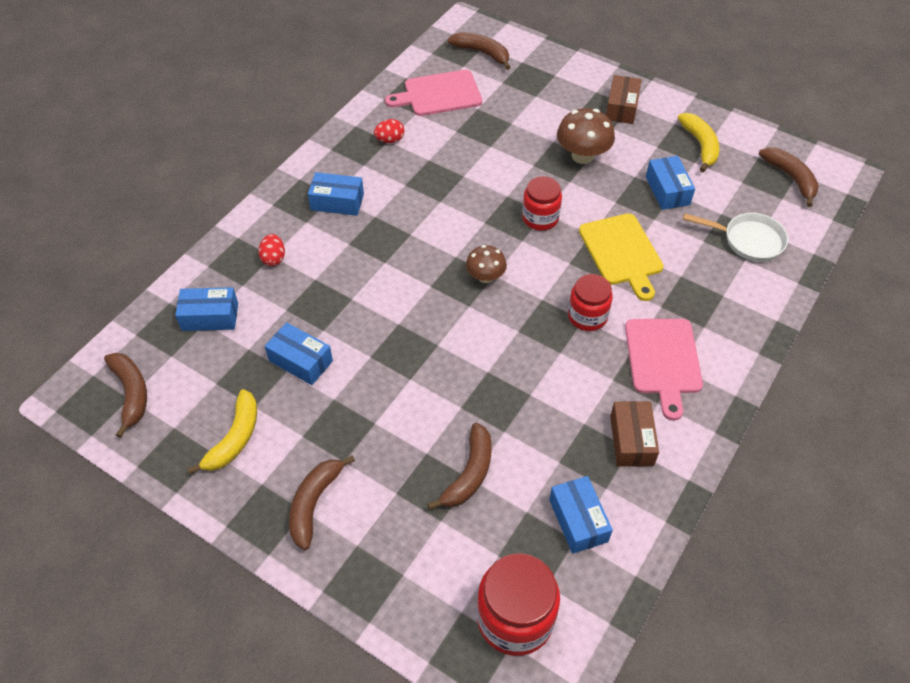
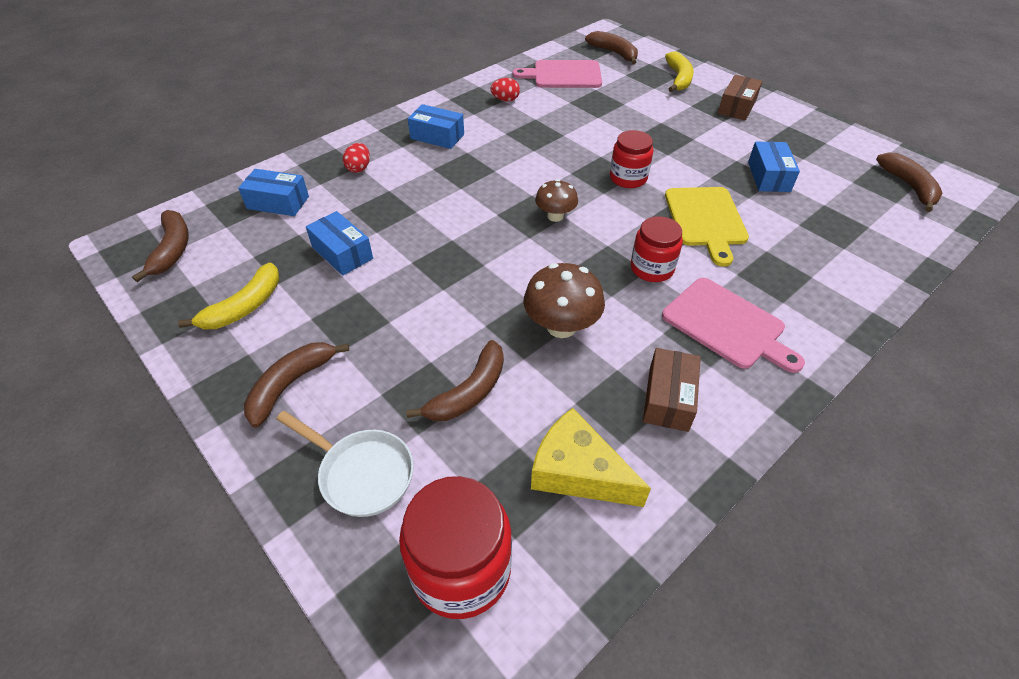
camera: 15 degrees right, 5 degrees down
(578, 520) = (578, 472): blue box -> yellow cheese
(582, 156) = (686, 137): brown mushroom -> brown mushroom (561, 326)
(663, 360) = (727, 325): pink cutting board -> pink cutting board turned 60 degrees counterclockwise
(700, 145) = (812, 146): yellow banana -> yellow banana (678, 78)
(748, 240) = (851, 232): white pan -> white pan (362, 473)

